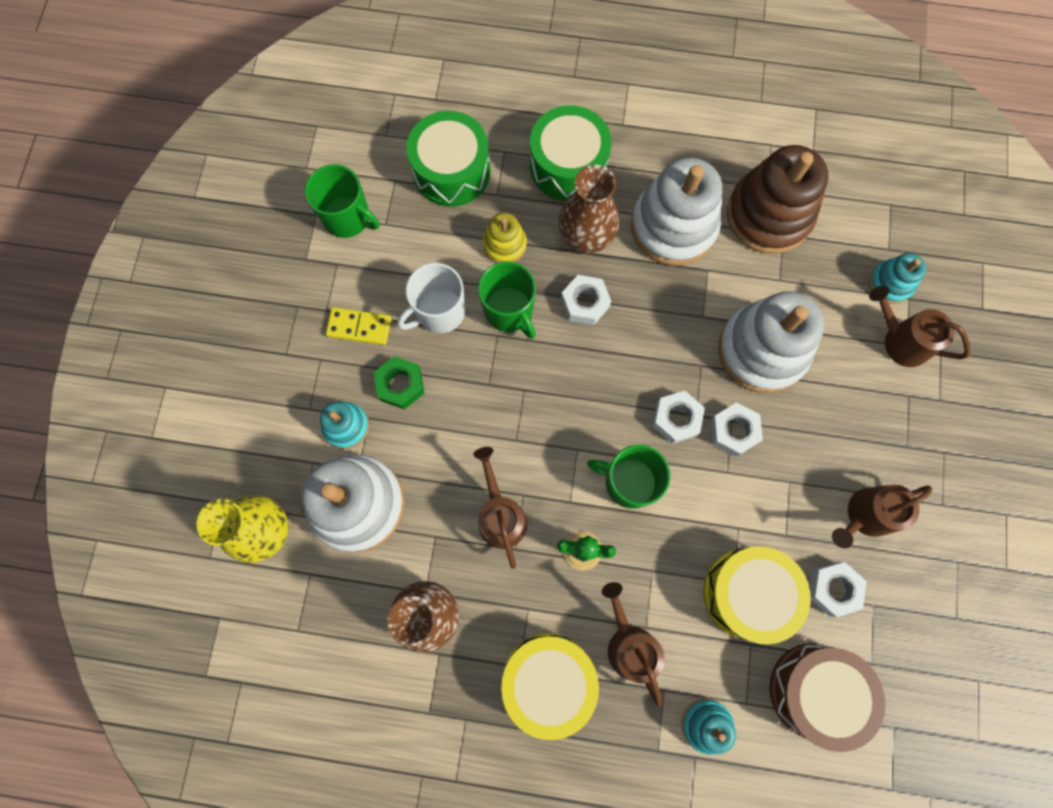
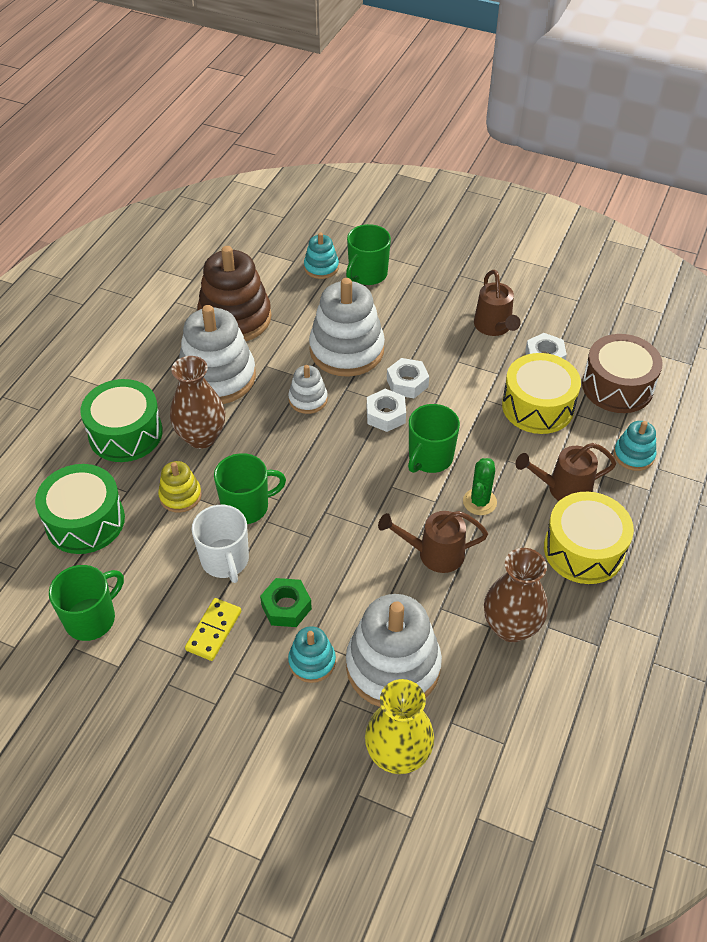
camera: 75 degrees left, 25 degrees down
(585, 303) = (261, 451): white nut -> none
(672, 329) = (308, 399): none -> white stacking toy
(899, 340) = (367, 274): brown watering can -> green mug

